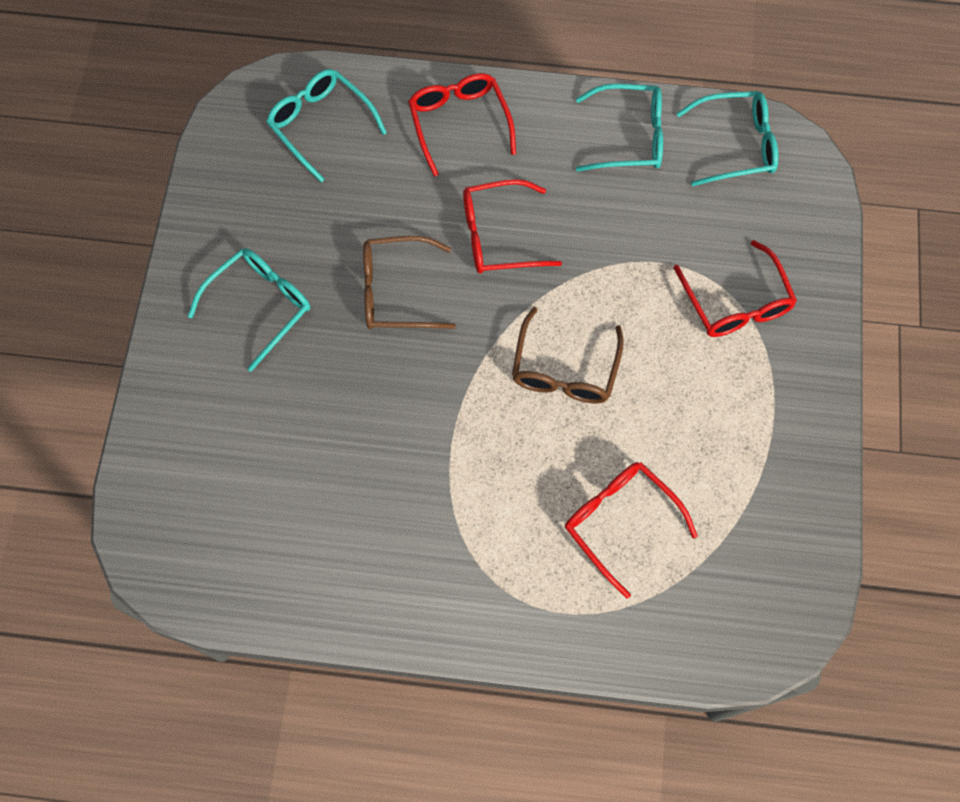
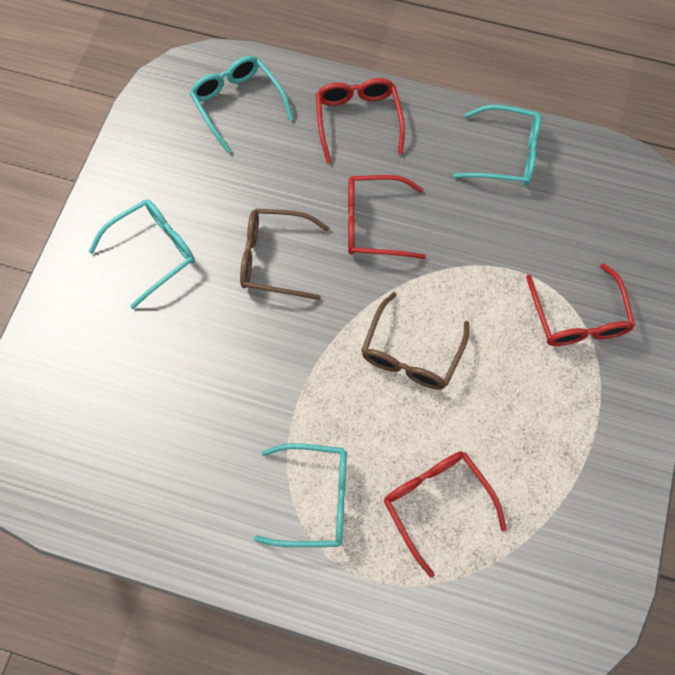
camera: 10 degrees right, 0 degrees up
(735, 145) = (600, 176): turquoise glasses -> turquoise glasses (314, 498)

